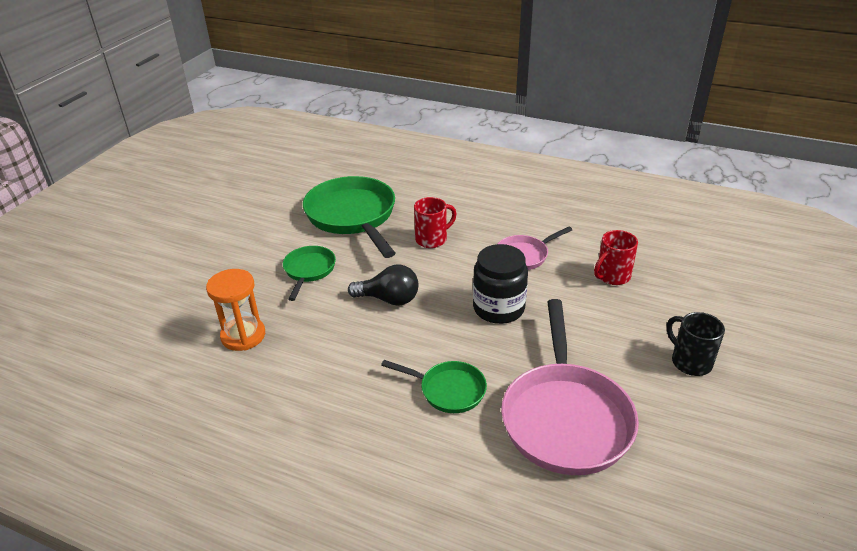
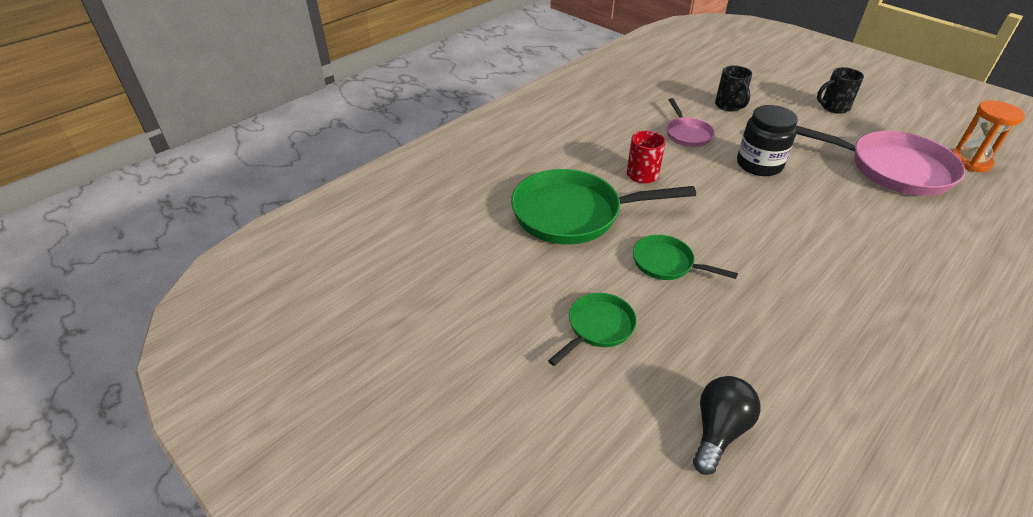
camera: 70 degrees left, 5 degrees up
(243, 336) = (774, 331): orange hourglass -> orange hourglass (970, 161)
(389, 299) = (732, 219): black light bulb -> black light bulb (718, 430)
(448, 390) = (863, 213): green pan -> green pan (598, 327)
(612, 276) = (729, 106): red mug -> black mug

